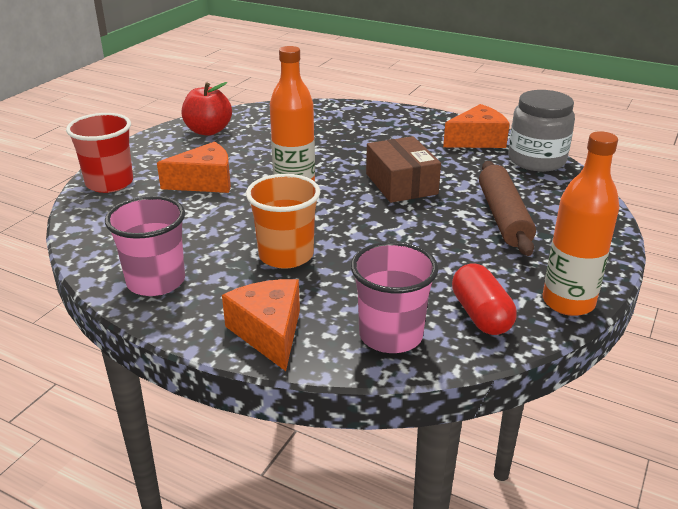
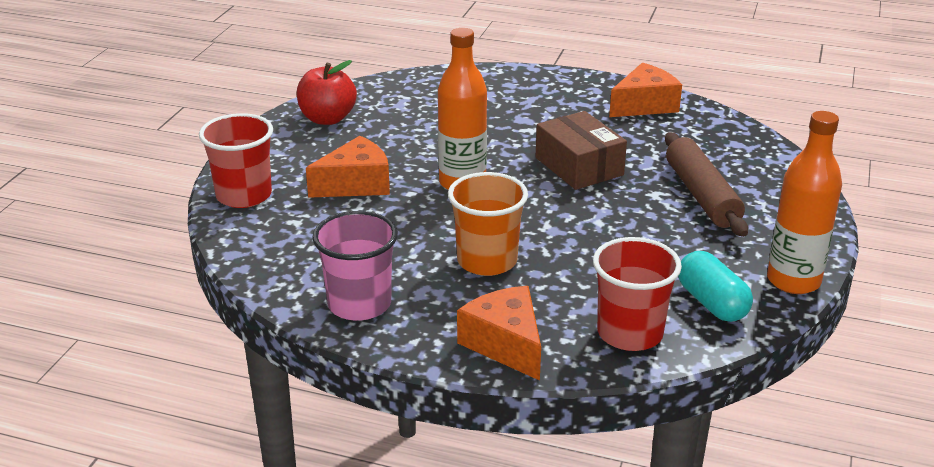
camera: 10 degrees left, 0 degrees up
(390, 335) = (629, 333): pink cup -> red cup
(481, 315) = (712, 303): red capsule -> turquoise capsule
(536, 160) = (716, 124): grey jar -> none

